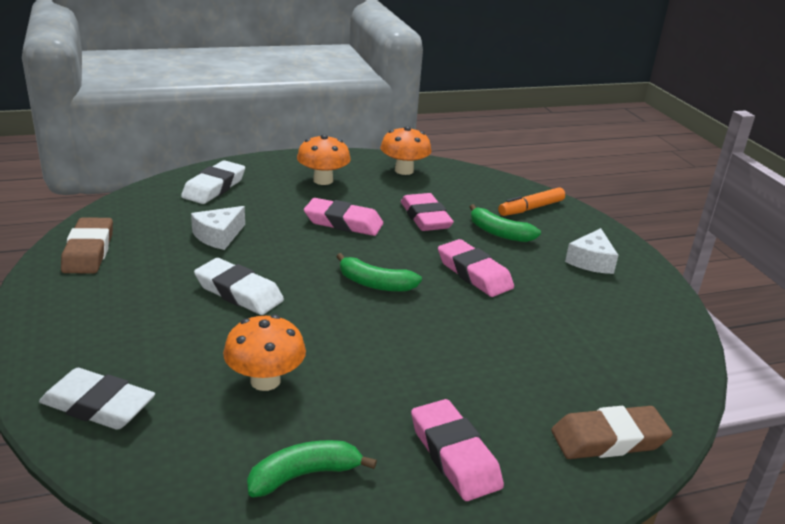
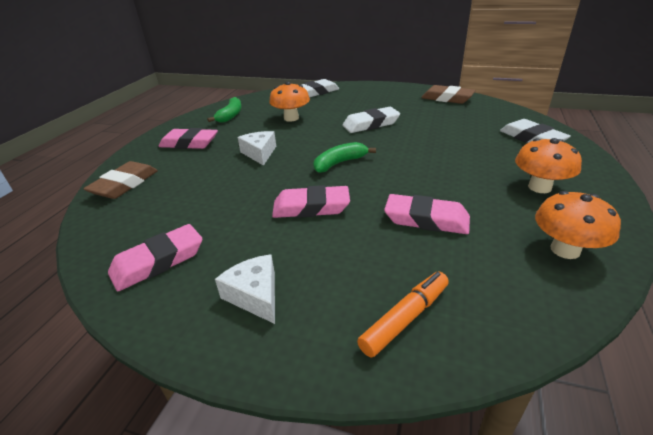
camera: 130 degrees right, 5 degrees up
(219, 236) = (445, 129): white cheese -> white cheese (259, 153)
(343, 223) = (440, 175): pink eraser -> pink eraser (158, 261)
(499, 233) = (363, 255): green banana -> none
(531, 208) = (405, 318): orange marker -> orange marker turned 45 degrees clockwise

